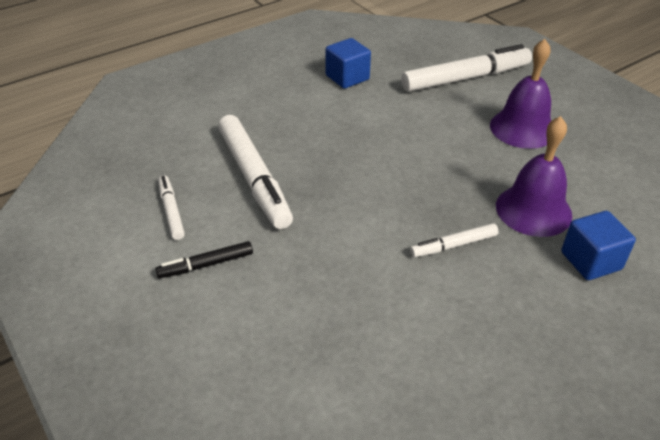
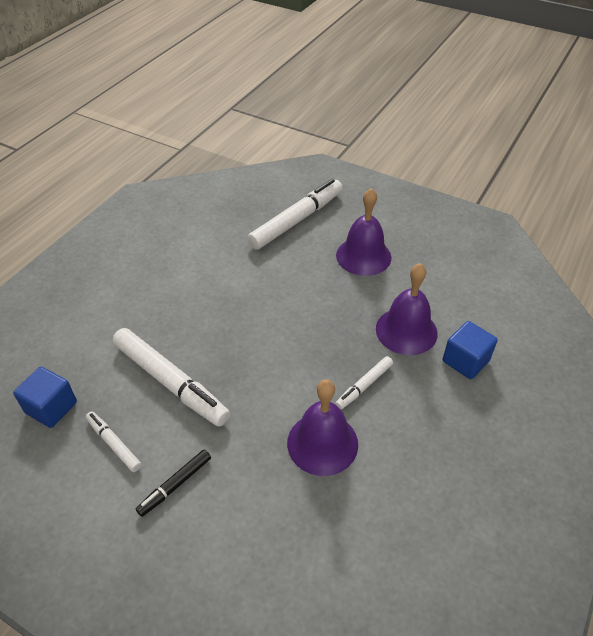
camera: 25 degrees left, 5 degrees up
(347, 77) = (198, 250): blue cube -> blue cube (51, 407)
(376, 282) = (322, 443): none -> purple bell

